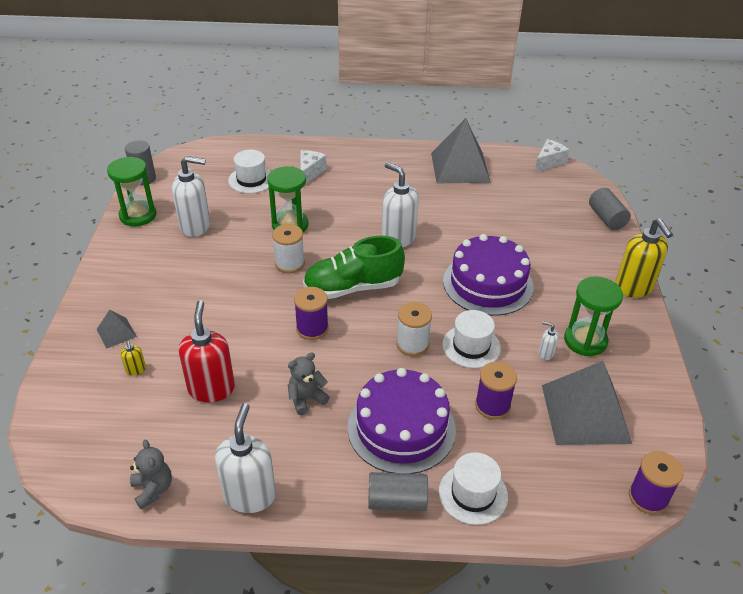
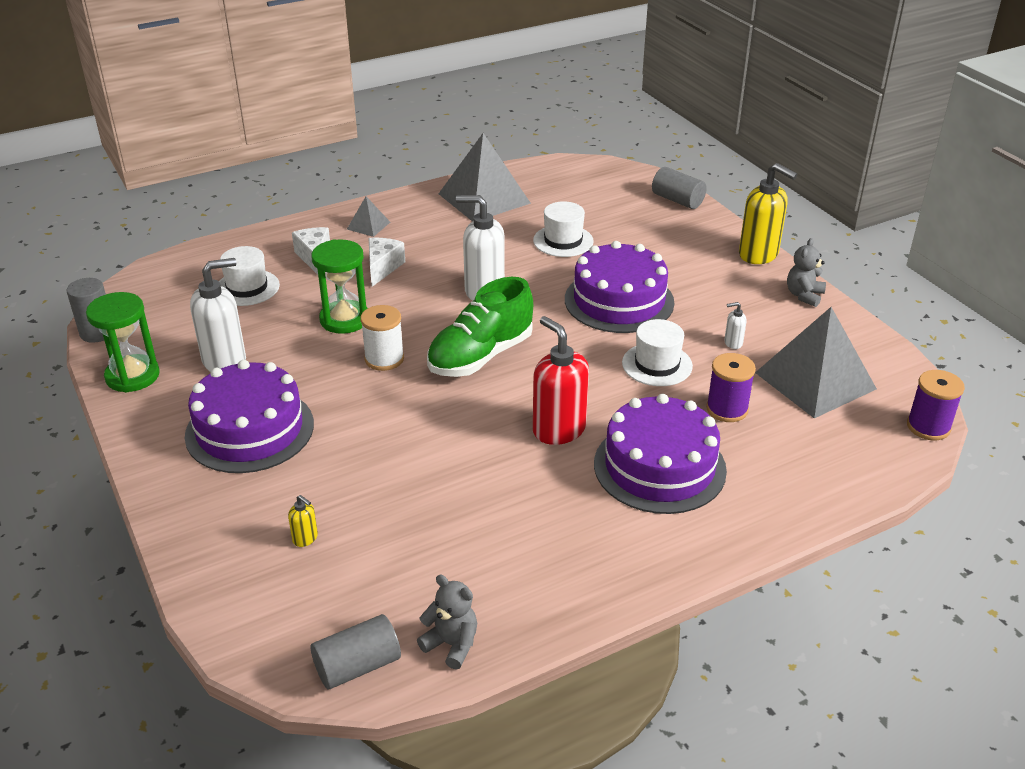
camera: 30 degrees left, 5 degrees down
(116, 333) = (238, 511): grey pyramid -> grey pyramid (368, 225)
(169, 280) = (250, 429): none -> purple cake
(211, 388) = (418, 518): red soap dispenser -> red soap dispenser (558, 429)
(250, 495) = (565, 598): white soap dispenser -> none
(306, 399) = (536, 482): grey teddy bear -> grey teddy bear (804, 295)
(312, 328) = (475, 413): purple spool -> none
(397, 501) = (717, 532): grey cylinder -> grey cylinder (357, 666)
(412, 344) = (597, 386): white spool -> none
(473, 494) = (781, 493): white hat -> white hat (563, 241)
(548, 162) = (573, 165): white cheese -> white cheese (382, 268)
(585, 340) = (758, 317): green hourglass -> none

